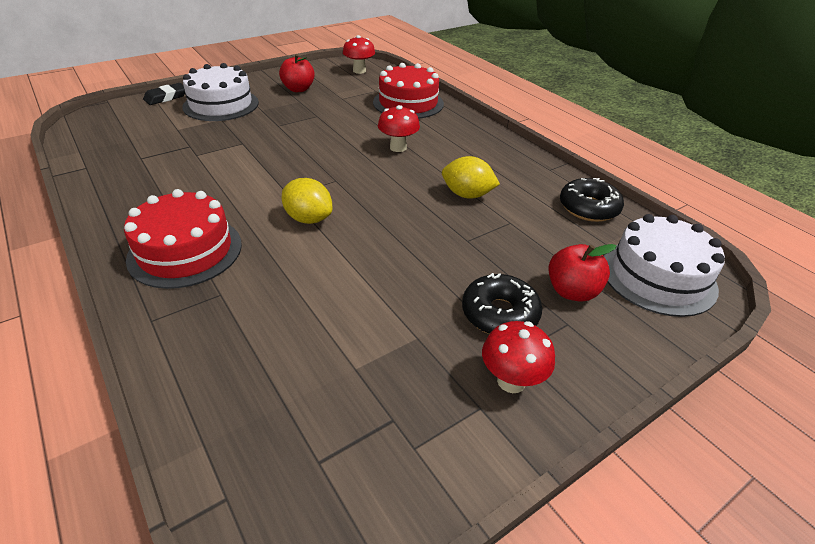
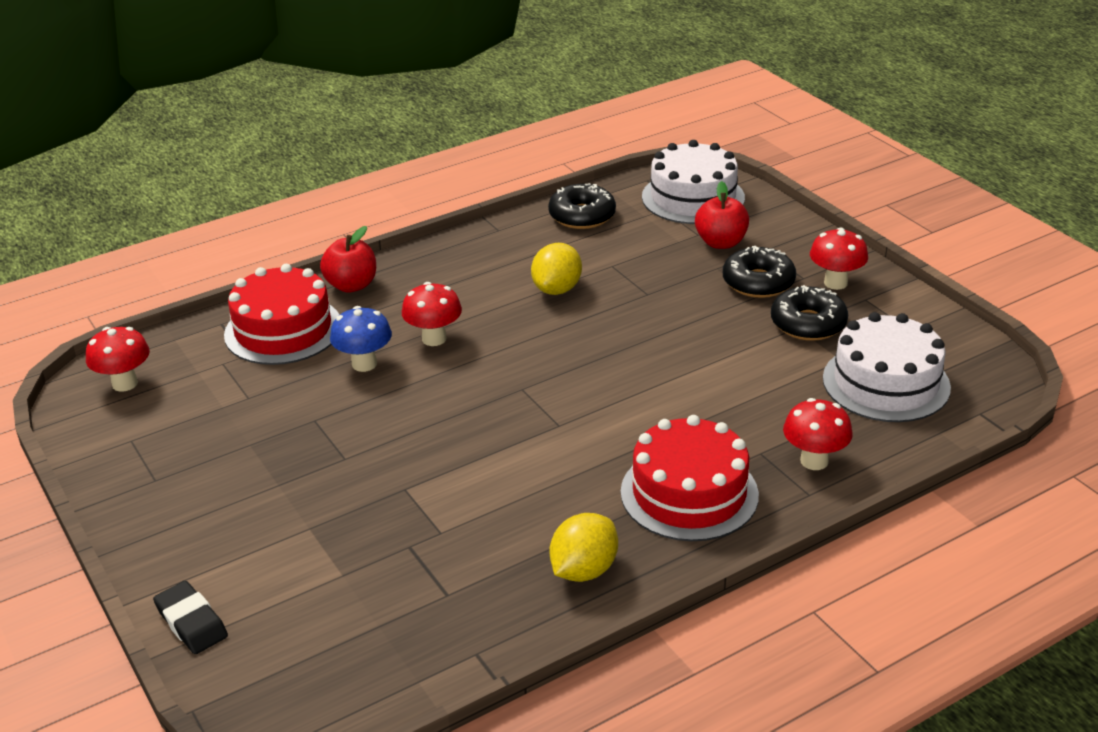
camera: 85 degrees left, 5 degrees down
(195, 328) = (814, 461): none -> red mushroom
(221, 105) = (246, 538): white cake -> white cake (886, 383)
(298, 89) = (195, 450): red apple -> red apple (351, 285)
(308, 219) = (614, 404): yellow lemon -> yellow lemon (584, 570)
(371, 127) = (364, 364): none -> blue mushroom
(423, 347) = (808, 324): none -> black donut

